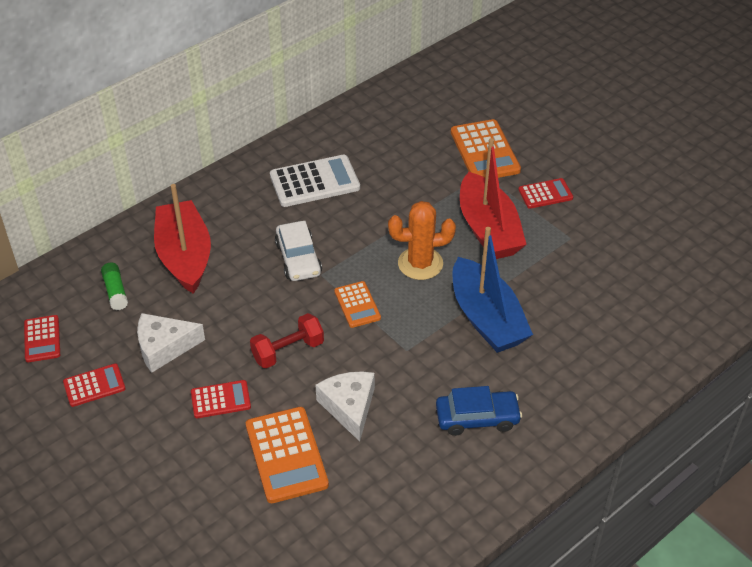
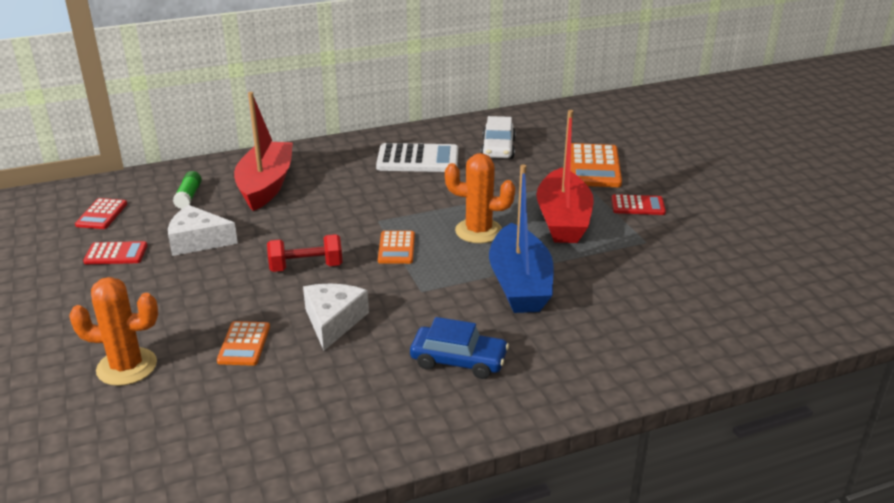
camera: 20 degrees right, 15 degrees down
(198, 511) = (127, 367): none -> orange cactus
(220, 399) = (216, 288): red calculator -> none
(286, 455) = (244, 344): orange calculator -> orange calculator, size x0.59
(298, 258) = (365, 206): white car -> white car (498, 148)

